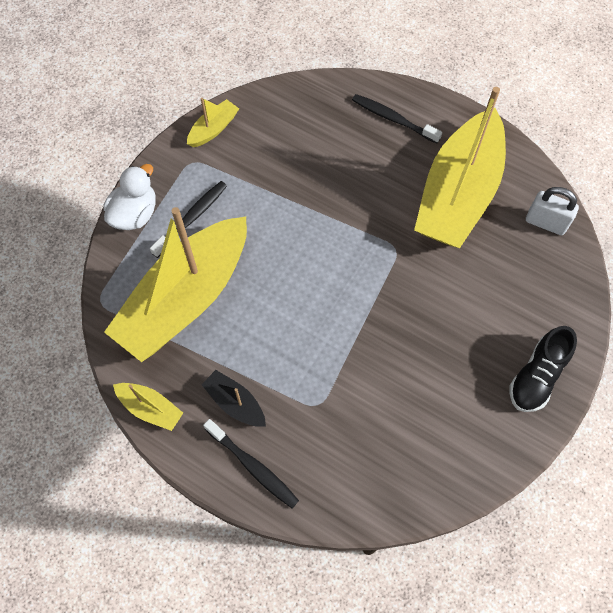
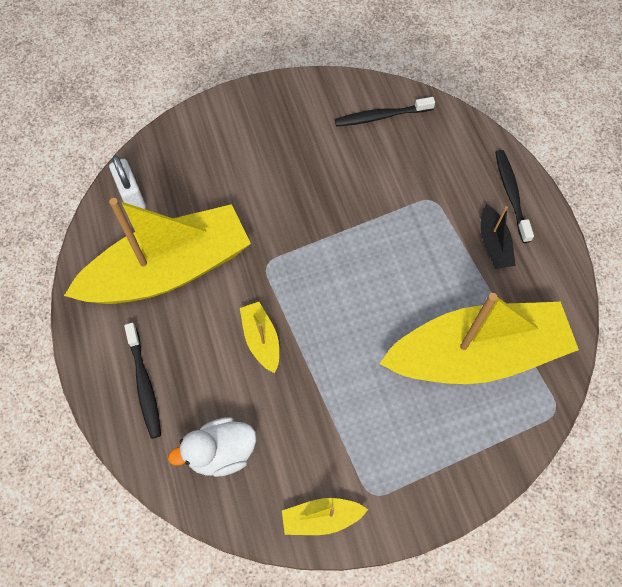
camera: 140 degrees left, 0 degrees up
(135, 214) = (469, 477): white duck -> white duck (221, 452)
(150, 408) = (564, 286): yellow boat -> yellow boat (261, 340)
(192, 218) = (417, 429): black toothbrush -> black toothbrush (381, 116)
(537, 376) = (262, 110): black shoe -> none

